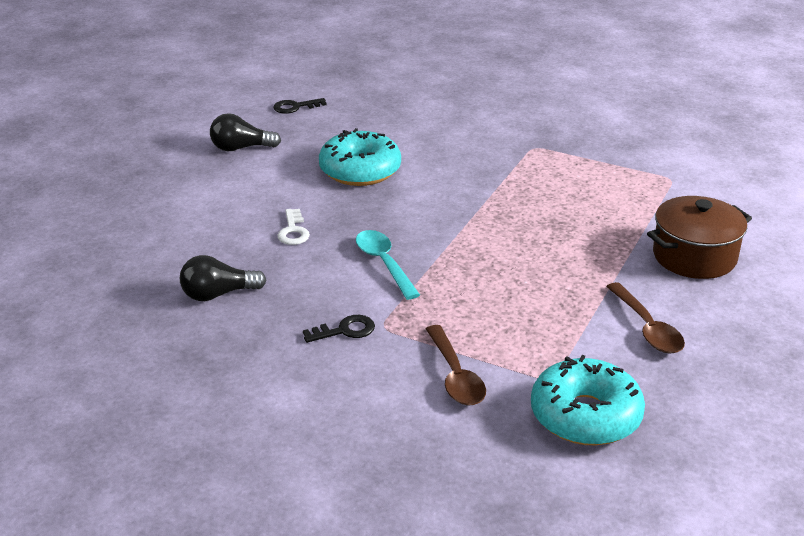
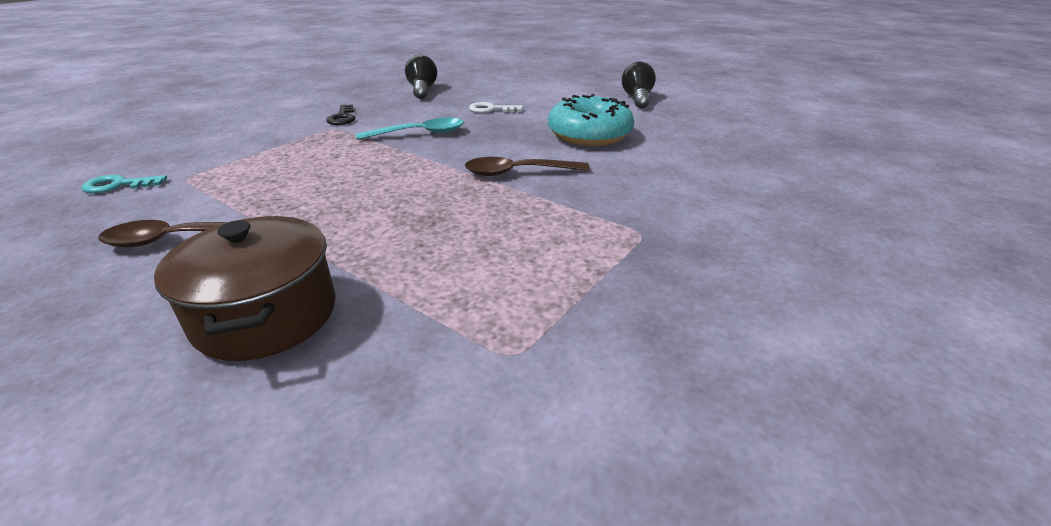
camera: 100 degrees right, 0 degrees up
(295, 107) = (728, 117): black key -> none
(455, 376) = (242, 145): brown spoon -> brown spoon (518, 172)
(585, 416) = (118, 185): turquoise donut -> turquoise key

